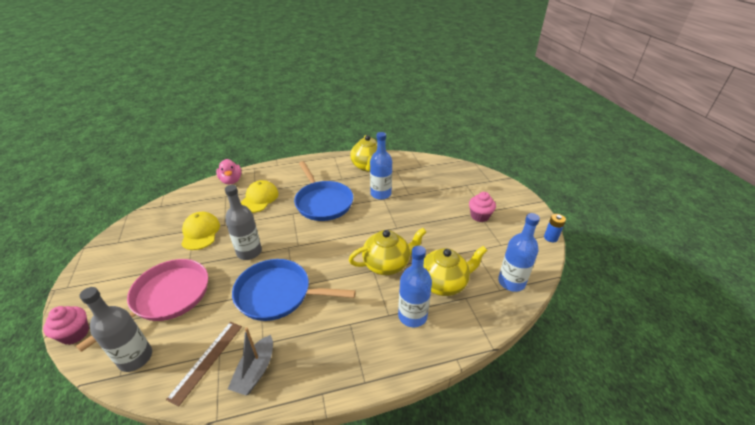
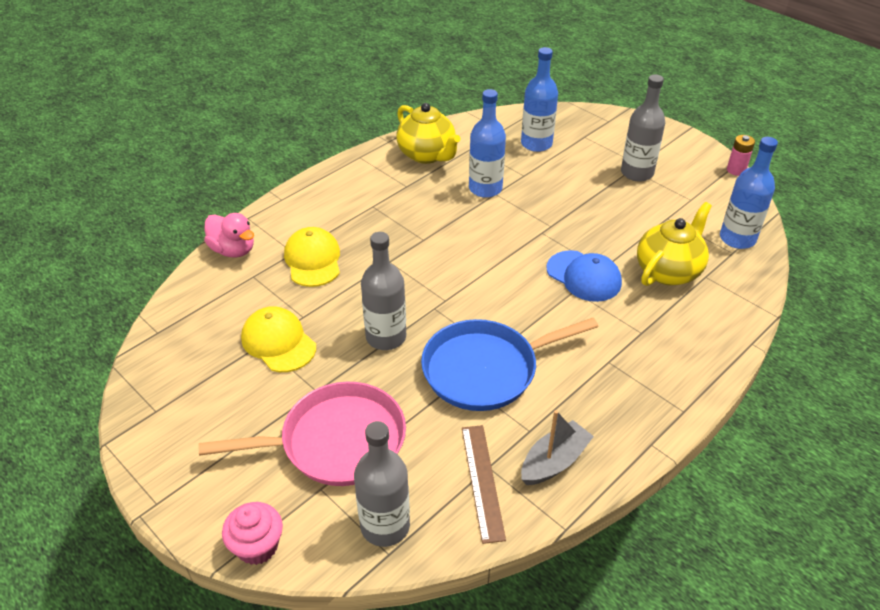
camera: 30 degrees left, 5 degrees up
(167, 297) = (337, 441): pink pan -> pink pan turned 75 degrees clockwise
(255, 371) = (554, 462): grey boat -> grey boat turned 120 degrees counterclockwise
(323, 202) = (417, 230): blue pan -> none
(387, 264) = (584, 276): yellow teapot -> blue cap
(412, 316) = (668, 321): blue bottle -> blue bottle (536, 144)
(479, 216) = (637, 173): pink cupcake -> grey bottle
(550, 237) = (736, 170): blue battery -> pink battery

